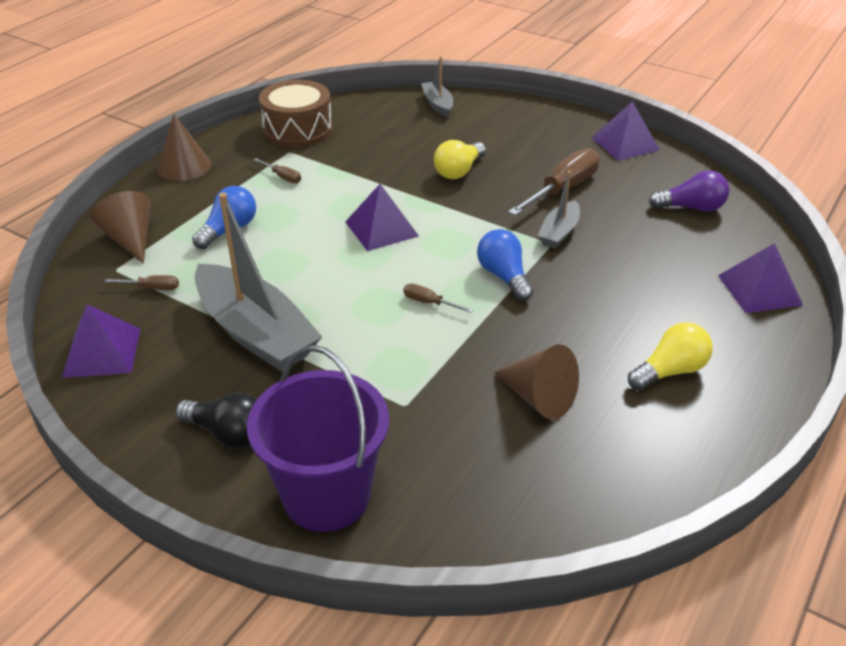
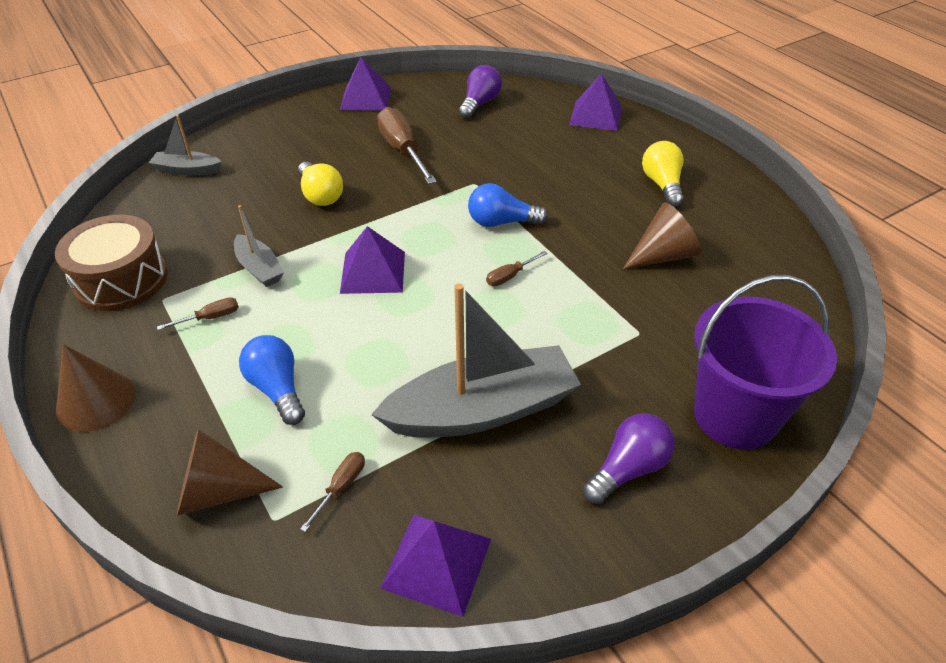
camera: 65 degrees left, 5 degrees up
(228, 433) = (628, 469): black light bulb -> purple light bulb
(559, 232) = (462, 173): grey boat -> grey boat (259, 268)

